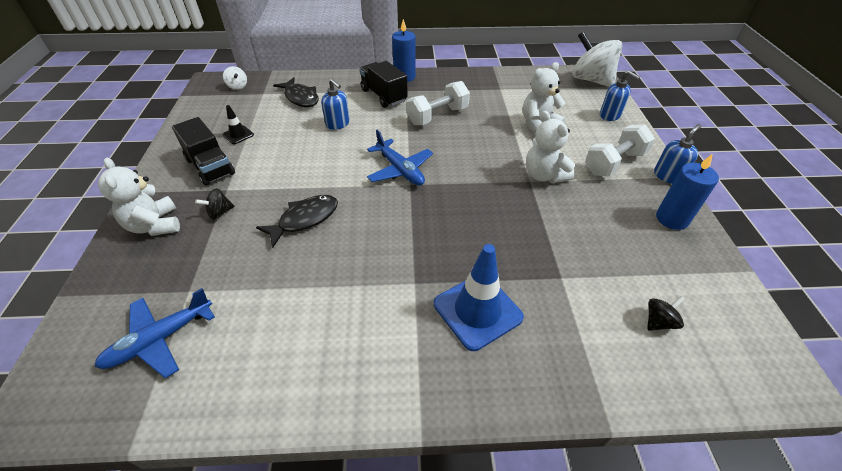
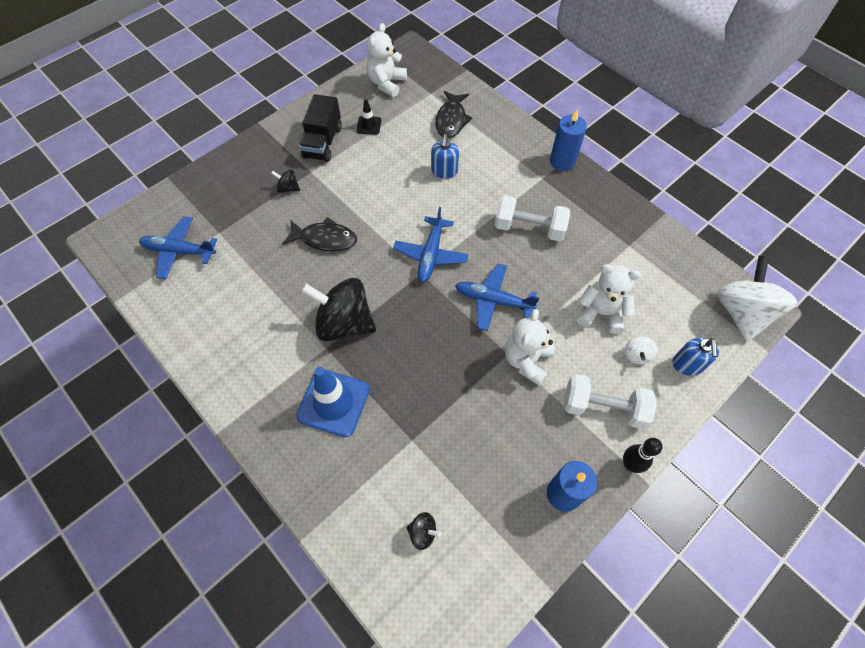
camera: 50 degrees right, 15 degrees up
(155, 225) = (249, 167): white teddy bear -> white teddy bear (386, 83)
(237, 86) = (422, 71): white spinning top -> white spinning top (636, 355)
(383, 96) = (516, 169): black truck -> none
(403, 255) = (344, 323): none -> black spinning top
(477, 163) = (493, 300): none -> blue plane
(668, 176) = (630, 464): blue soap dispenser -> black bowling pin

